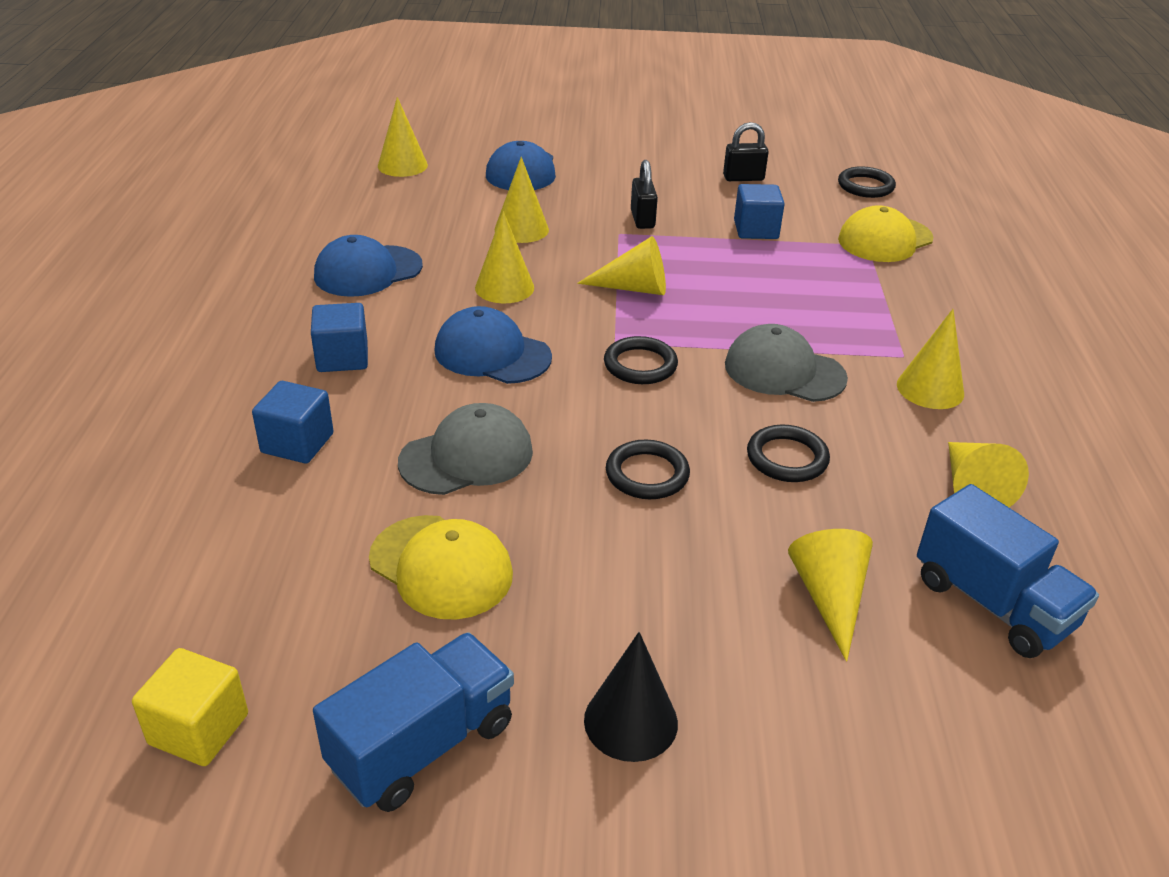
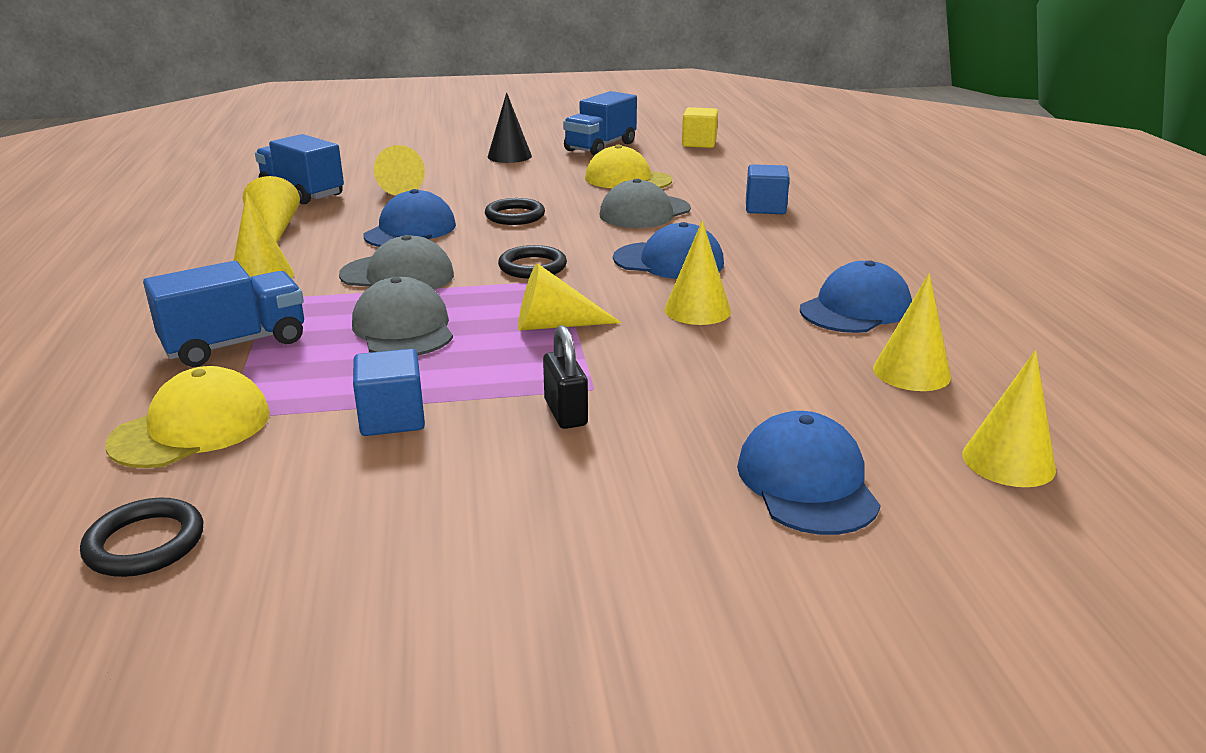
camera: 170 degrees right, 10 degrees down
(342, 358) = (792, 247): blue cube -> none
(521, 229) = (727, 376): yellow cone -> yellow cone (911, 372)
(743, 178) = (392, 527): black padlock -> none
(763, 301) = (403, 328): none -> grey cap
(787, 458) = (410, 230): black ring -> blue cap
(900, 303) = (235, 344): none -> blue truck

